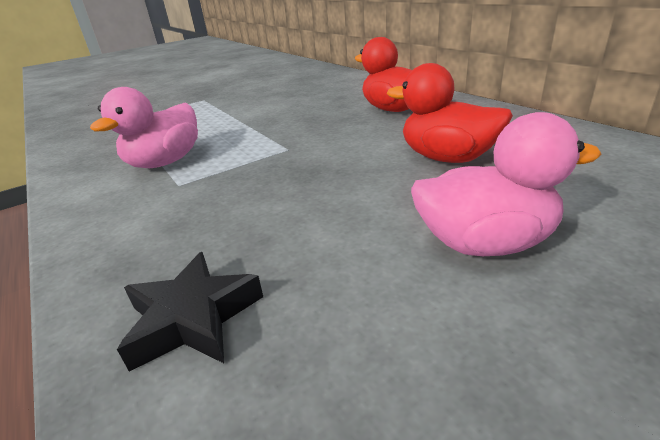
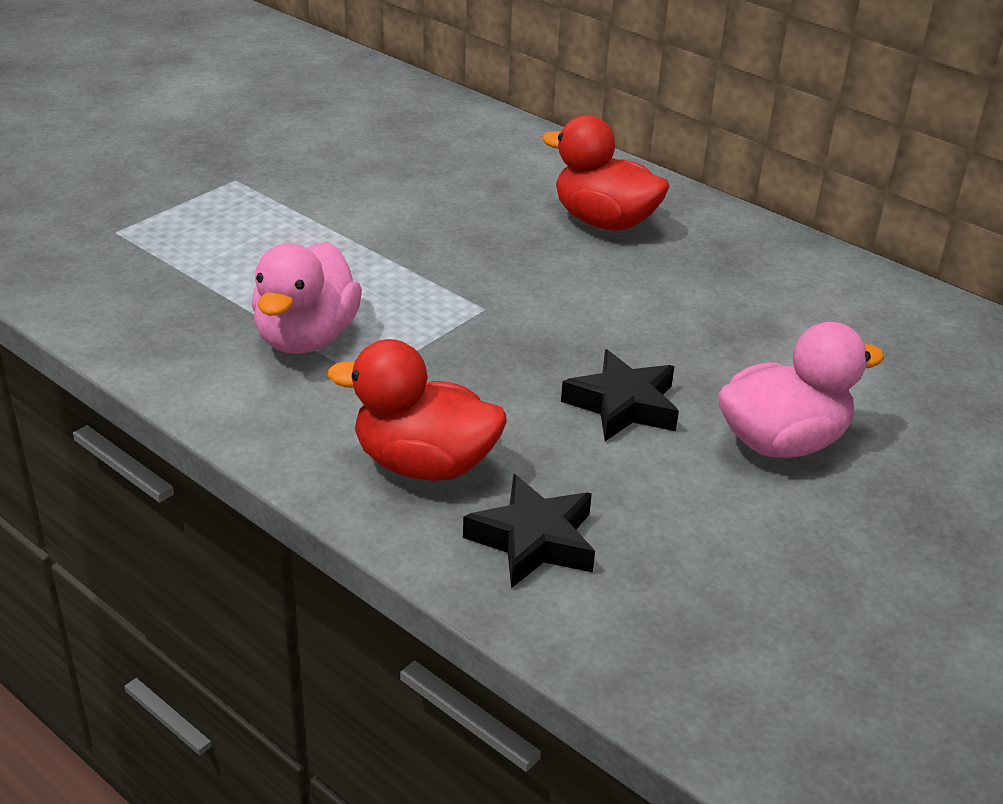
camera: 20 degrees left, 5 degrees up
(349, 207) = (623, 405): none -> black star
(447, 158) = (713, 324): red duck -> red duck (424, 464)

